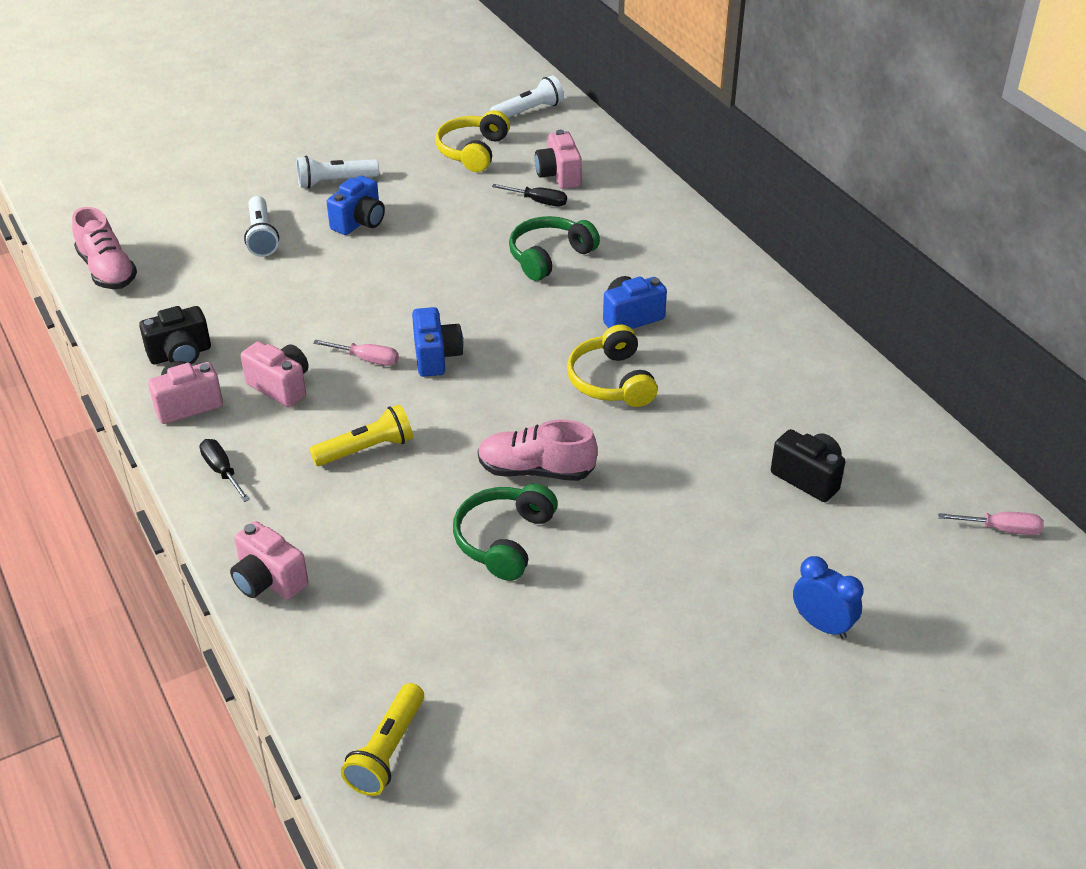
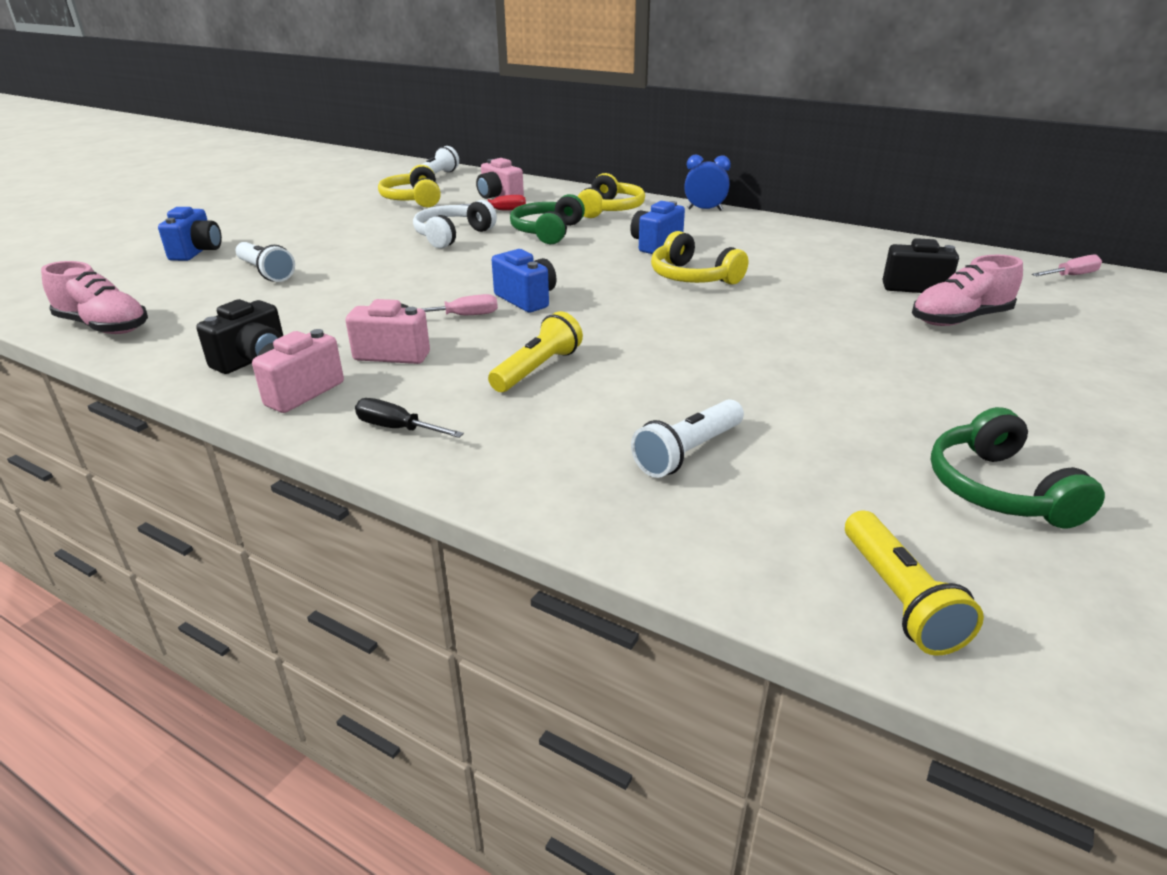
camera: 30 degrees left, 10 degrees down
(268, 581) = (559, 498): pink camera -> none
(335, 182) = (307, 233): white flashlight -> white flashlight (688, 452)
(359, 222) = (356, 247): blue camera -> blue camera (197, 252)
(456, 231) = (452, 235): none -> white headphones
(504, 540) = (752, 388): green headphones -> green headphones (997, 489)
(536, 470) = (711, 338): pink shoe -> pink shoe (959, 319)
(538, 201) = (500, 211): black screwdriver -> red screwdriver
(650, 237) = (610, 209): none -> yellow headphones
(822, 625) = (1070, 356): blue clock -> blue clock (704, 209)

